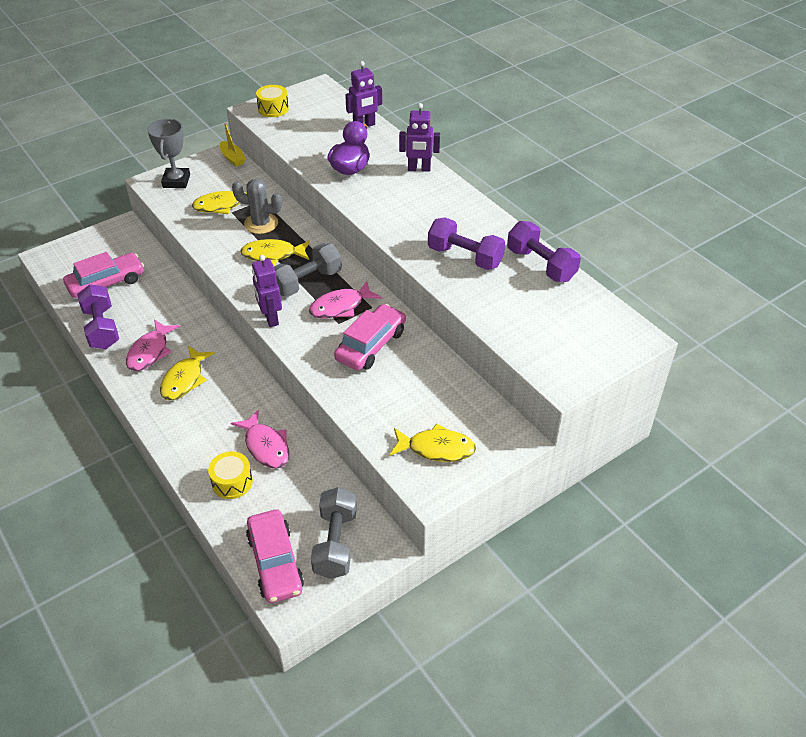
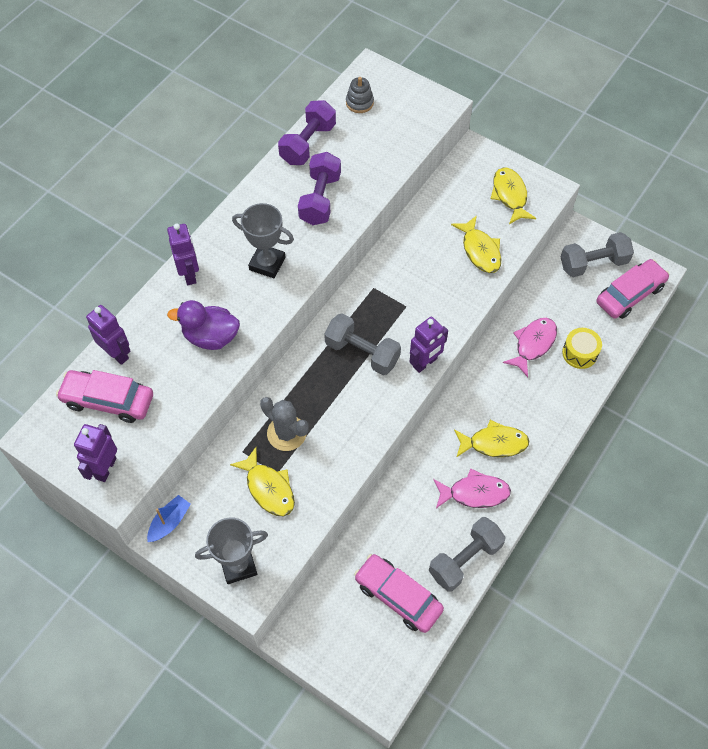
camera: 110 degrees left, 15 degrees up
(102, 328) = (465, 559): purple dumbbell -> grey dumbbell
(232, 158) = (169, 522): yellow boat -> blue boat
(261, 223) = (286, 433): grey cactus -> grey cactus turned 45 degrees counterclockwise
(272, 255) = (334, 400): yellow fish -> yellow fish (480, 250)
(273, 109) = (105, 468): yellow drum -> purple robot
(340, 306) = (384, 312): pink fish -> none
(371, 345) = (422, 272): pink car -> pink car (108, 400)
(406, 210) = (267, 263): none -> grey trophy
(587, 315) = (359, 103): none -> grey stacking toy

